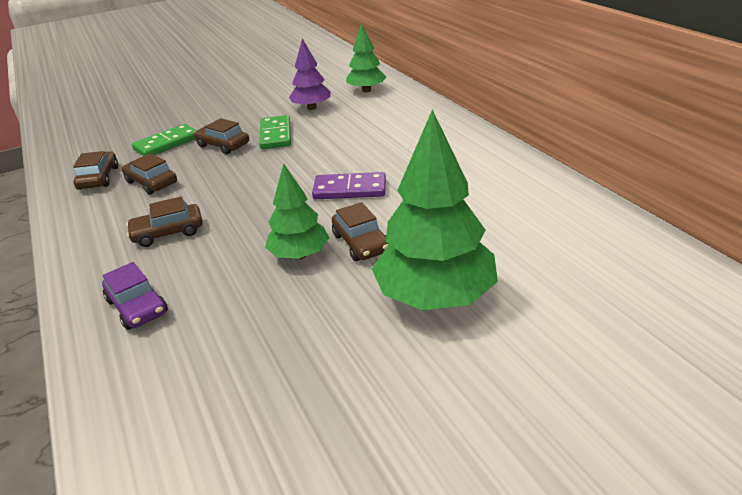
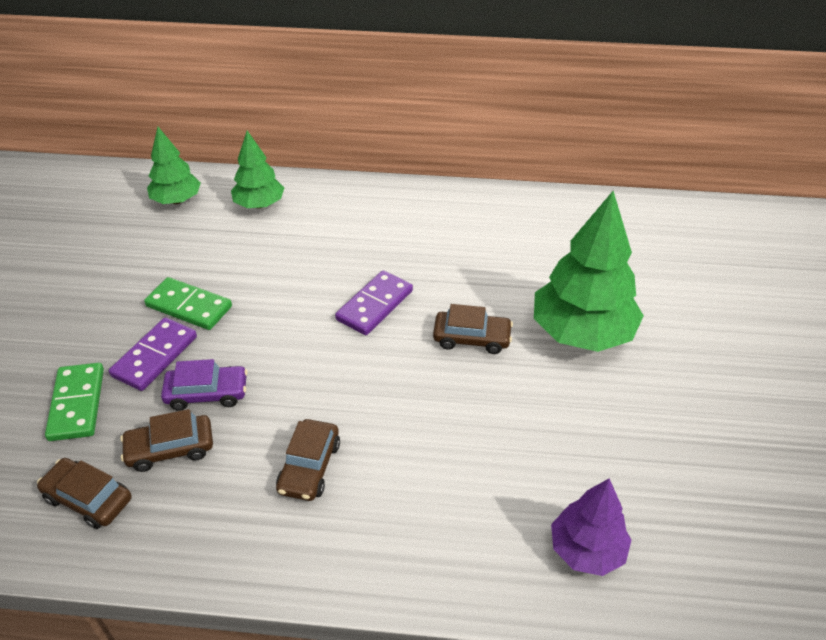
camera: 60 degrees left, 10 degrees up
(137, 307) = (430, 531): purple car -> purple car (207, 393)
(223, 145) = (155, 356): brown car -> purple domino
(299, 255) = (452, 383): green tree -> green tree (259, 204)
(312, 108) = (160, 254): purple tree -> purple tree (586, 550)

